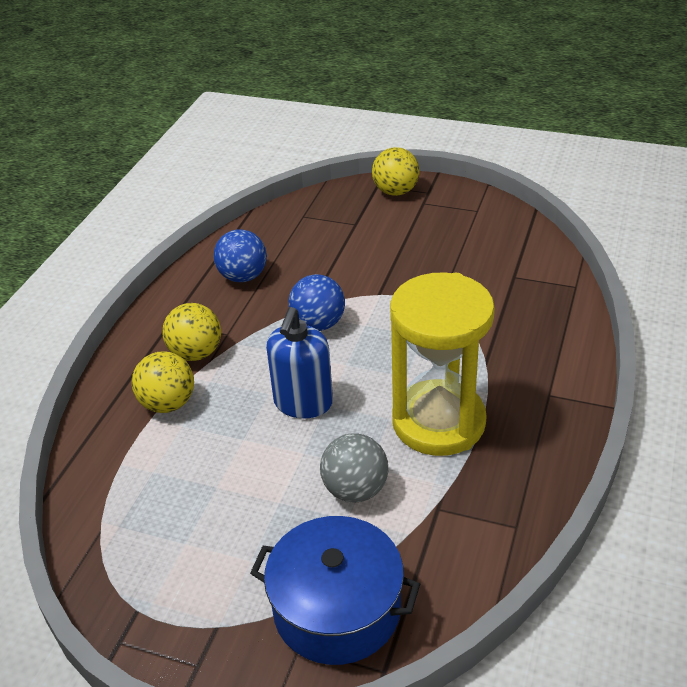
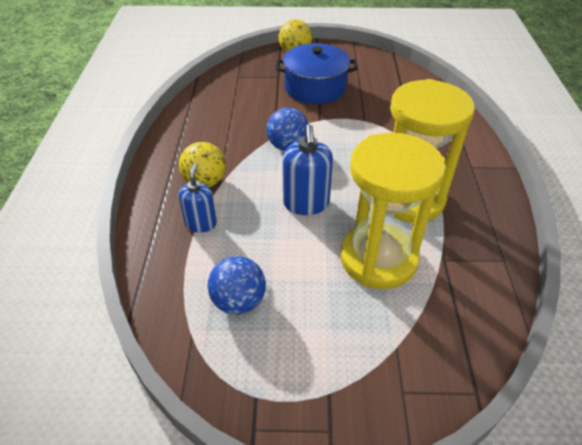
camera: 20 degrees left, 5 degrees up
(168, 403) = (201, 223): yellow ball -> blue soap dispenser
(243, 276) = (214, 122): blue ball -> blue ball (238, 301)
(337, 609) = (415, 353): blue pot -> blue pot (315, 88)
(355, 489) = (378, 259): grey ball -> yellow hourglass

